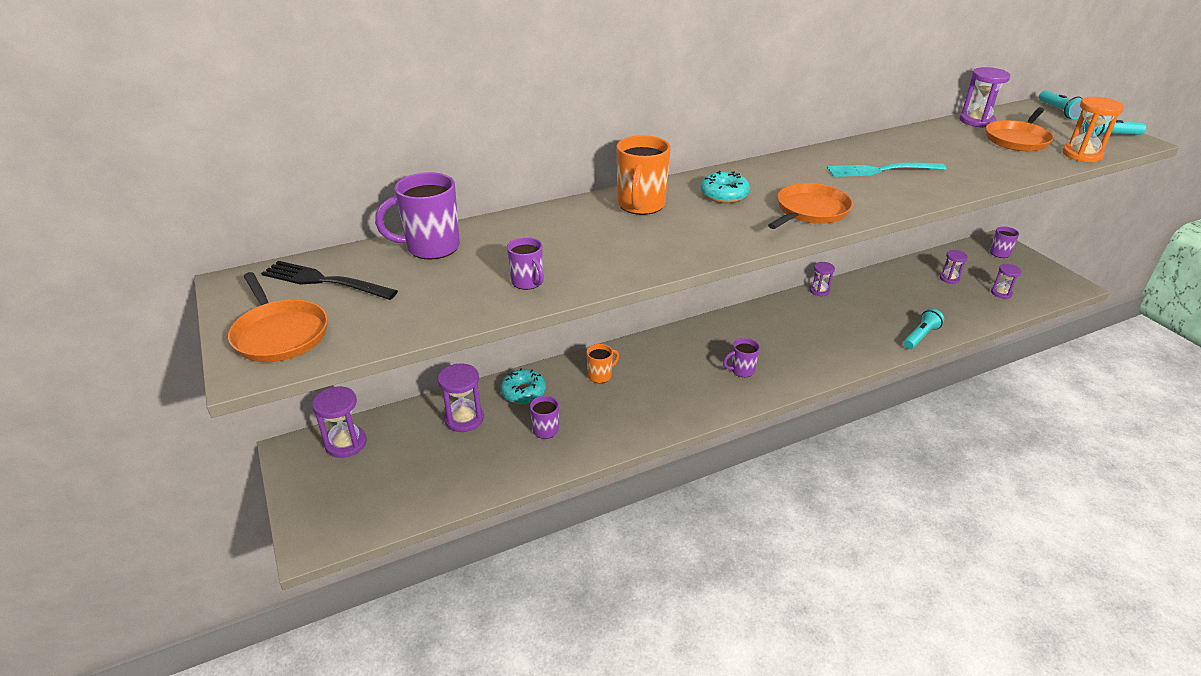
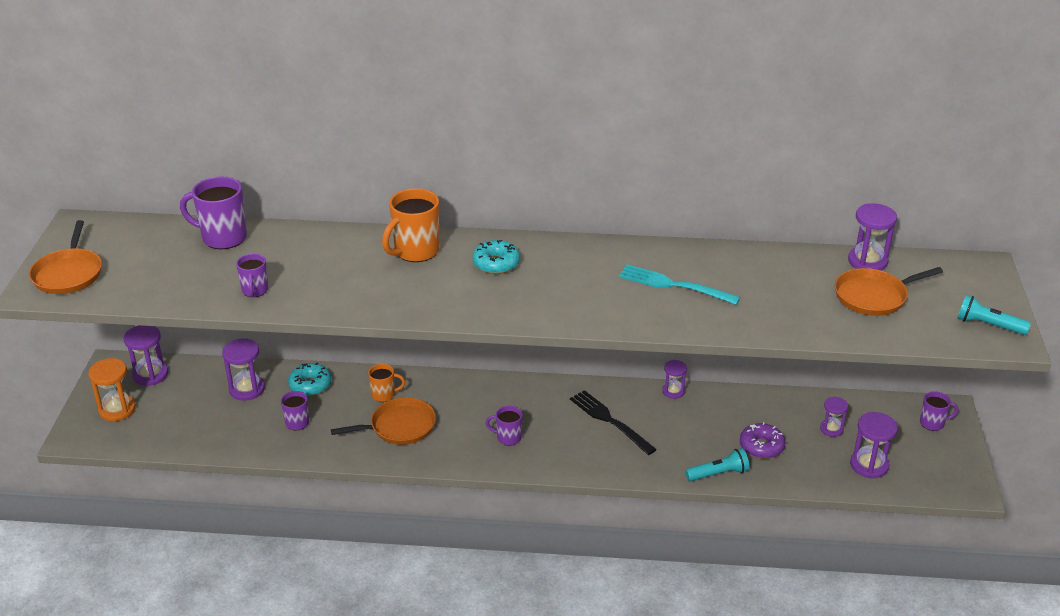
camera: 30 degrees right, 0 degrees up
(324, 281) = (129, 242): black fork -> black fork (610, 421)
(810, 211) = (546, 304): orange pan -> orange pan (399, 427)
(923, 306) = (761, 446): none -> purple donut
(1001, 293) = (869, 465): purple hourglass -> purple hourglass, size x1.59
(1059, 111) = (986, 278): turquoise flashlight -> none
(1082, 155) = (913, 335): orange hourglass -> orange hourglass (117, 409)

